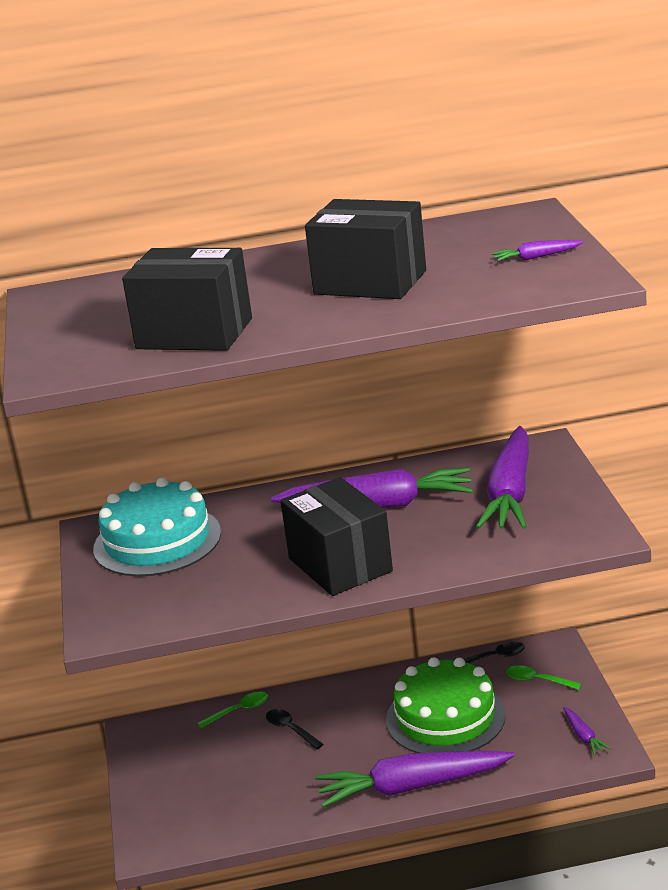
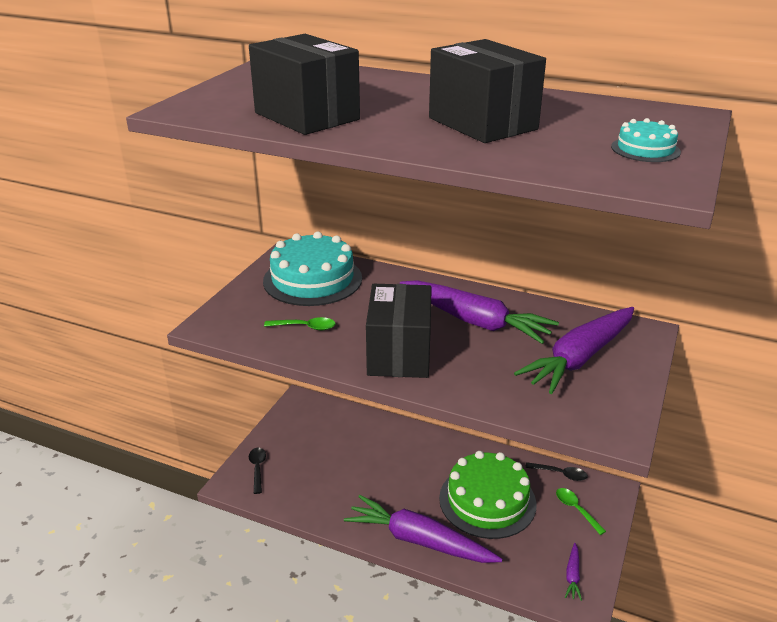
camera: 30 degrees right, 5 degrees up
(239, 711) = (366, 421): green spoon -> green spoon (305, 327)
(290, 729) = (384, 451): black spoon -> black spoon (257, 469)
(536, 257) = (645, 149): purple carrot -> turquoise cake

